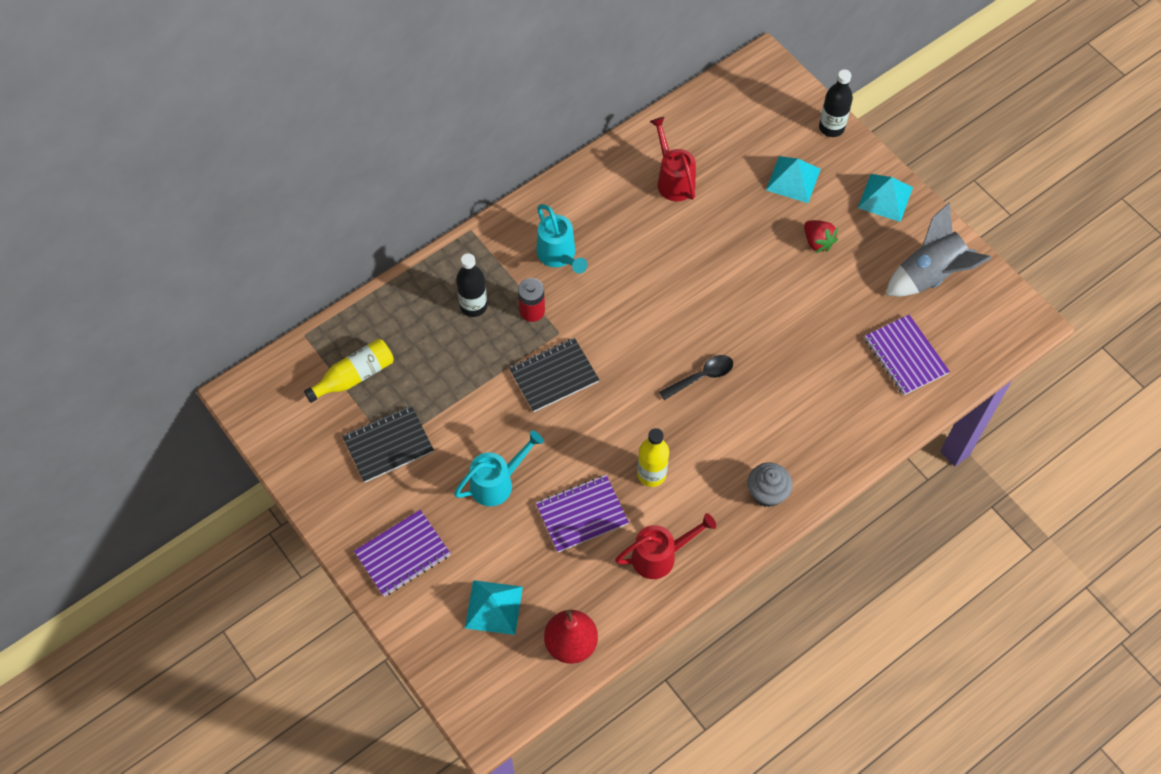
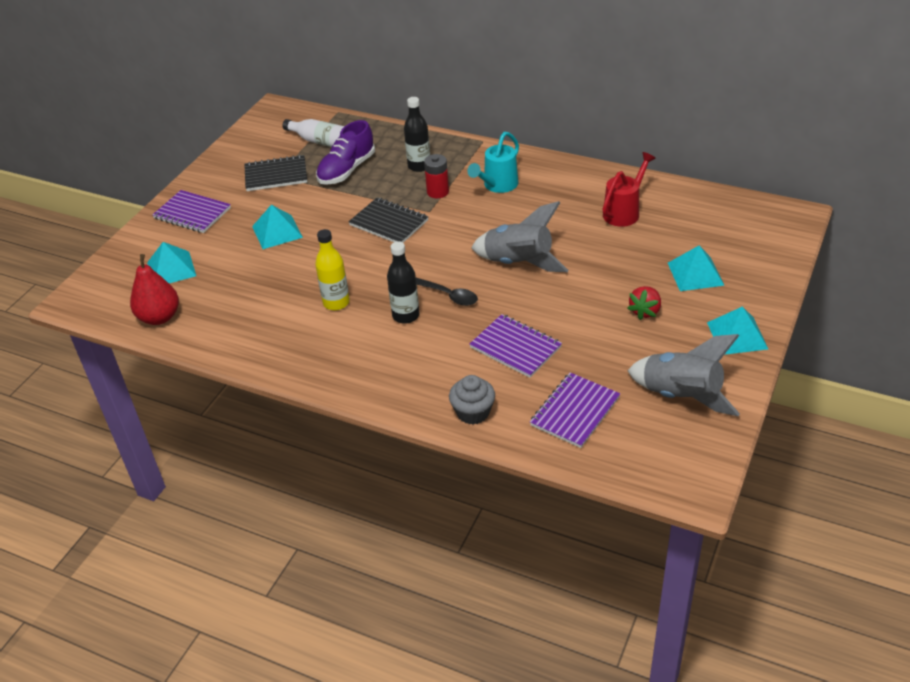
camera: 65 degrees right, 20 degrees down
(354, 376) = (321, 142): yellow bottle -> white bottle
(388, 445) = (276, 175): black notebook -> black notebook turned 45 degrees counterclockwise
(430, 374) = (346, 170): none -> purple shoe
(497, 483) = (277, 232): turquoise watering can -> turquoise pyramid
(582, 514) = (276, 281): purple notebook -> purple notebook (515, 347)
(660, 556) = (263, 335): red watering can -> none
(691, 299) = (518, 263): none -> grey rocket
(767, 492) = (363, 374): grey cupcake -> grey cupcake (473, 412)
(831, 128) = (775, 276): black bottle -> black bottle (406, 316)

